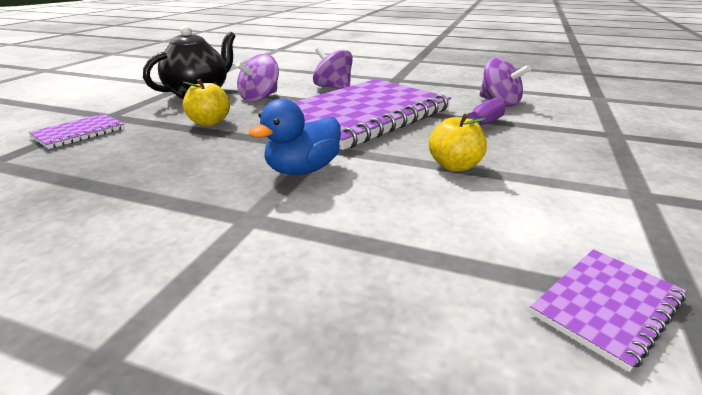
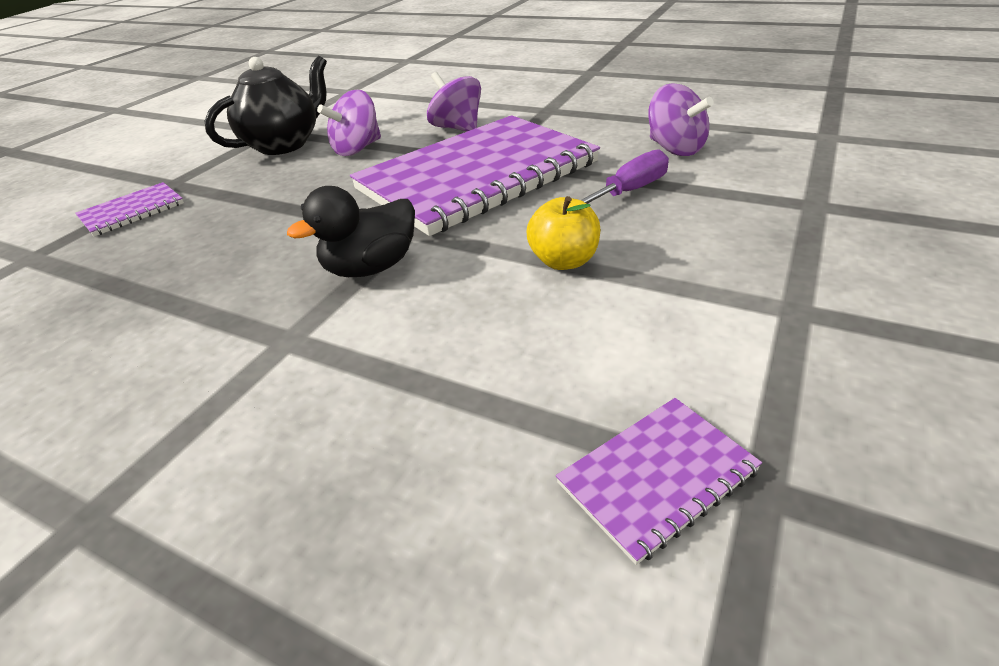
camera: 10 degrees right, 10 degrees up
(209, 122) = (284, 192): yellow apple -> none
(303, 170) = (371, 268): blue duck -> black duck

